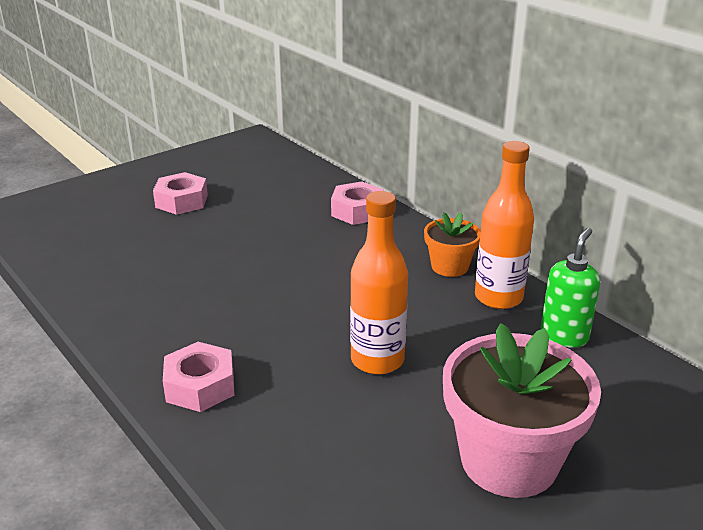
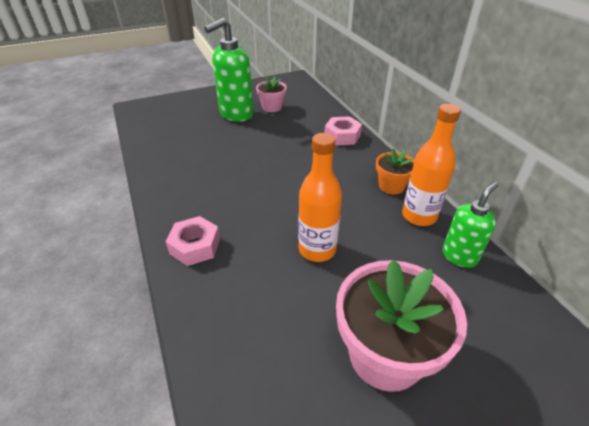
camera: 15 degrees right, 10 degrees up
(181, 201) = (236, 114): pink nut -> green soap dispenser
(234, 184) = (272, 107): none -> pink flower pot

